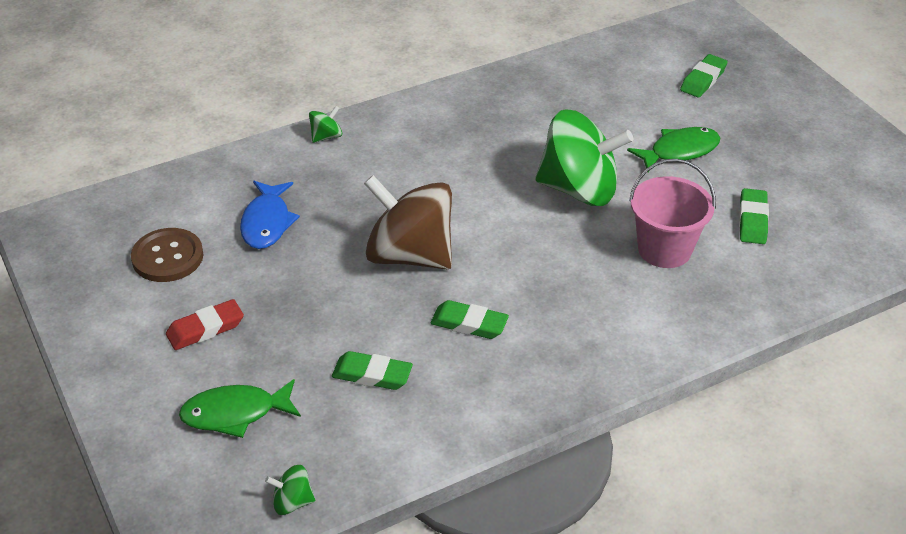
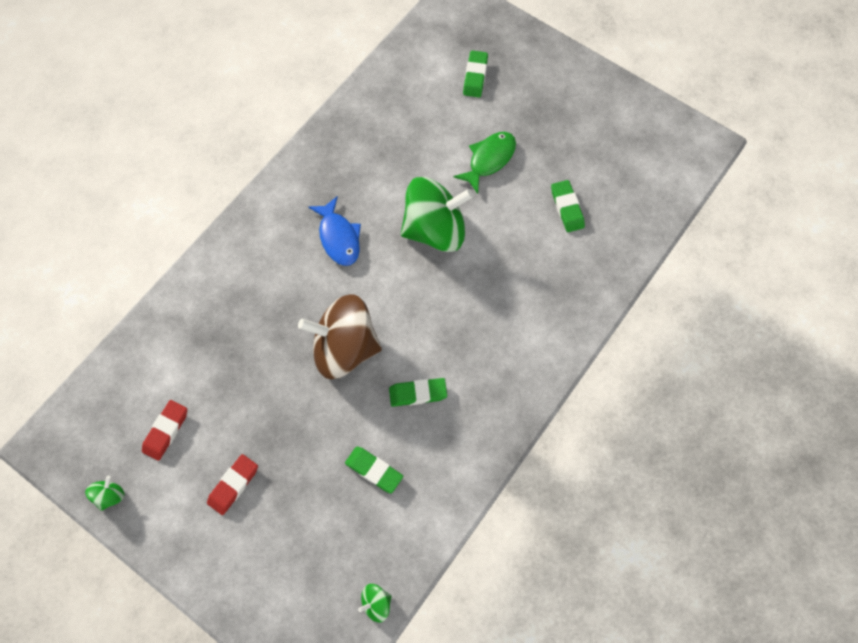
camera: 25 degrees left, 25 degrees up
(167, 257) = (166, 431): brown button -> red eraser
(235, 413) = (297, 549): green fish -> none
(267, 222) = (223, 363): blue fish -> blue fish (339, 237)
(326, 136) = (220, 255): green spinning top -> green spinning top (110, 496)
(372, 375) = (374, 470): green eraser -> green eraser turned 45 degrees clockwise
(664, 249) = (519, 263): pink bucket -> none

